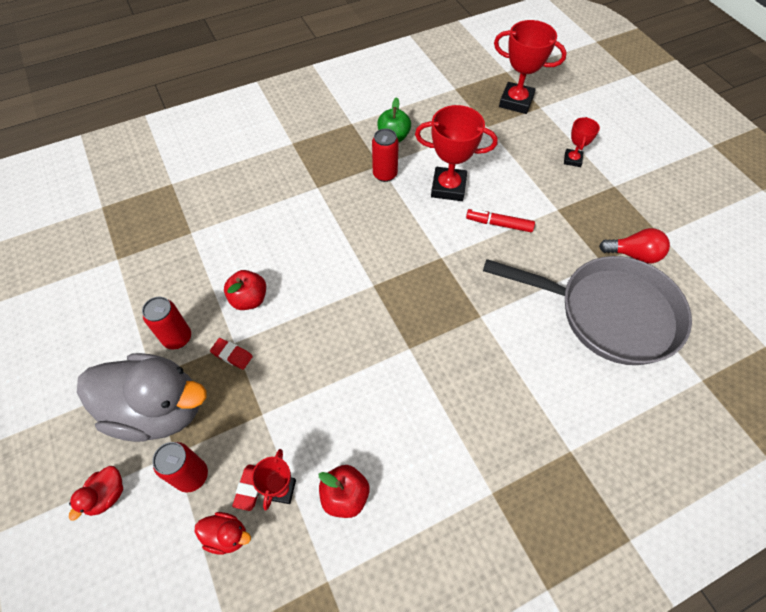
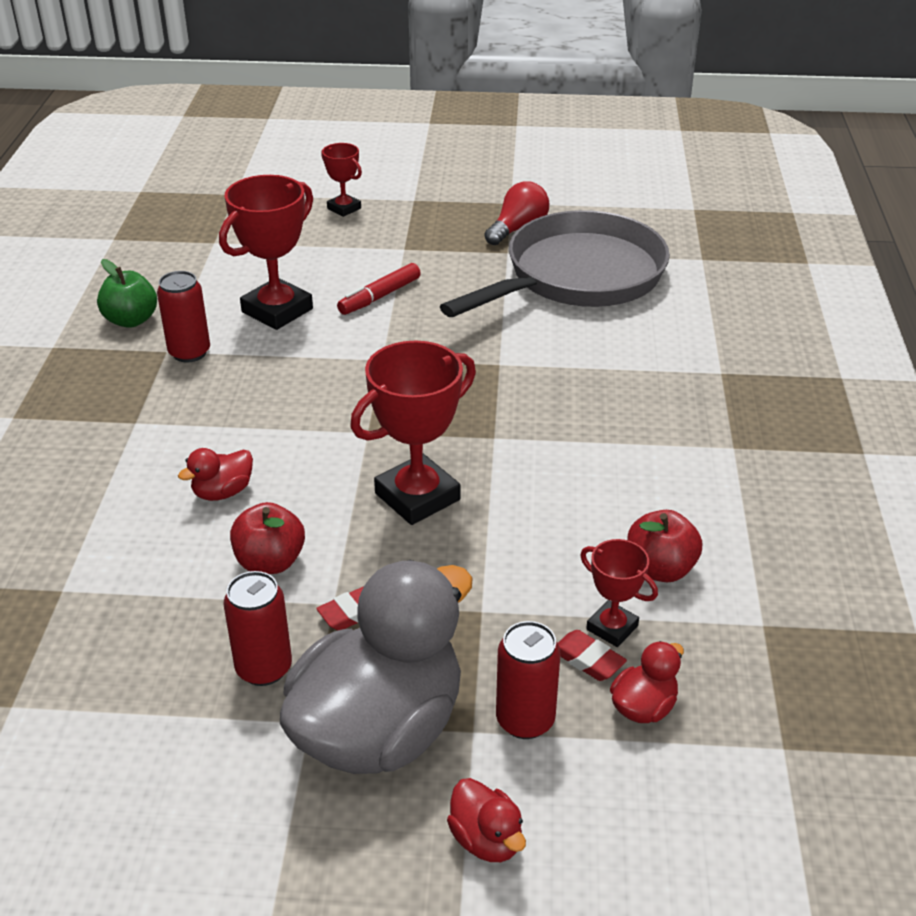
camera: 60 degrees left, 20 degrees down
(288, 251) = (223, 492): none -> red duck
(516, 102) = (202, 206): red trophy -> red trophy (417, 496)

